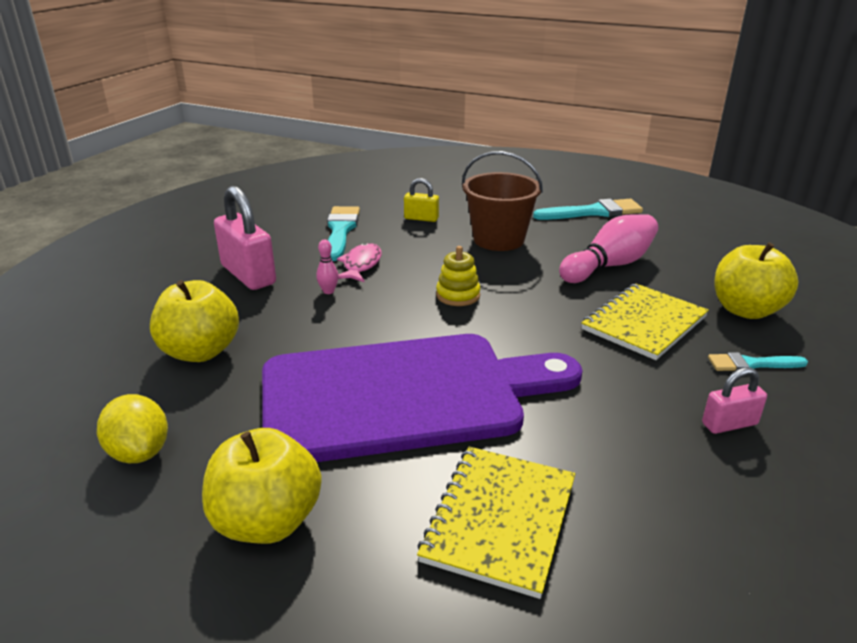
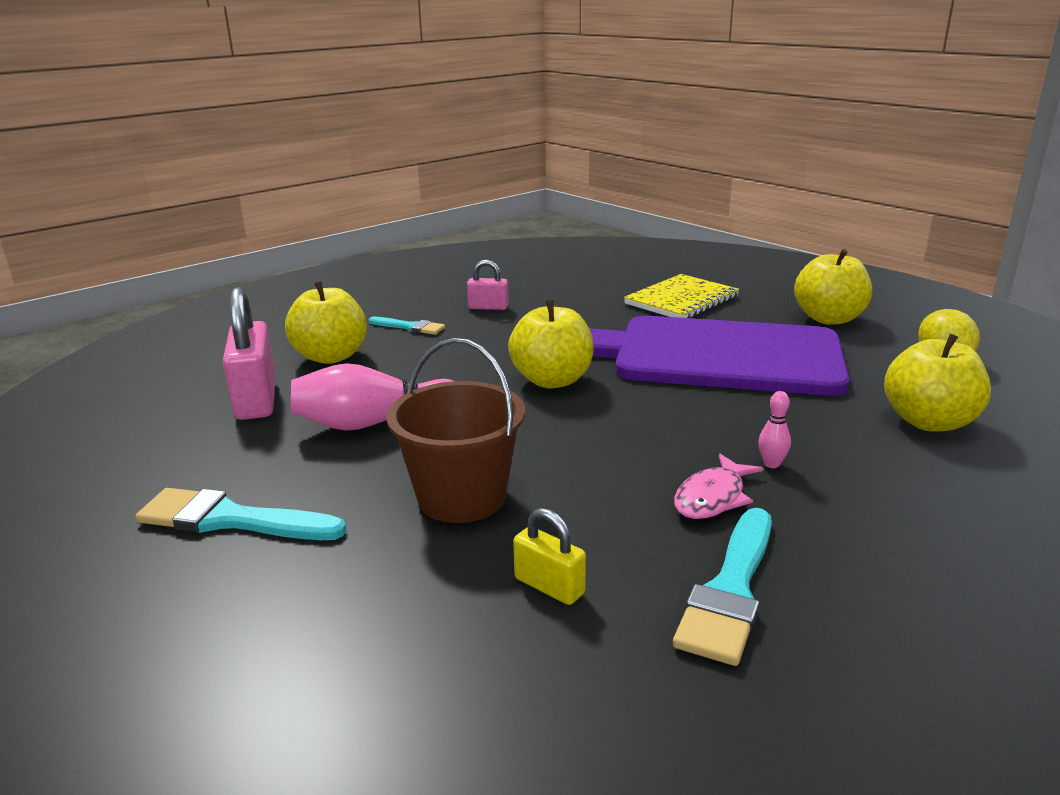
camera: 155 degrees left, 5 degrees down
(248, 275) = (904, 519): pink padlock -> pink padlock (256, 400)
(458, 295) = (601, 425): yellow stacking toy -> none
(532, 327) = (552, 380): none -> yellow apple
(644, 323) = (442, 364): yellow notebook -> none

